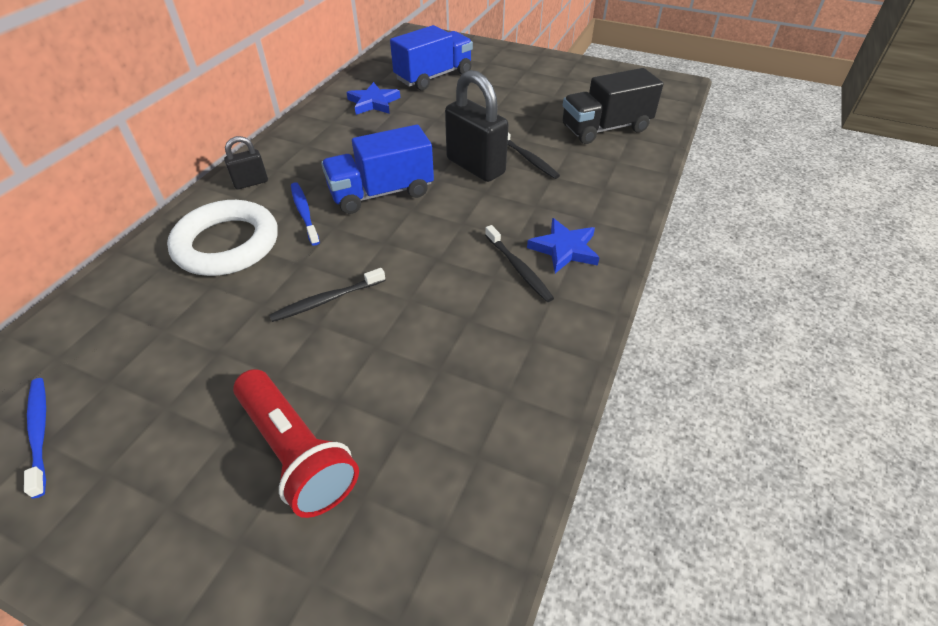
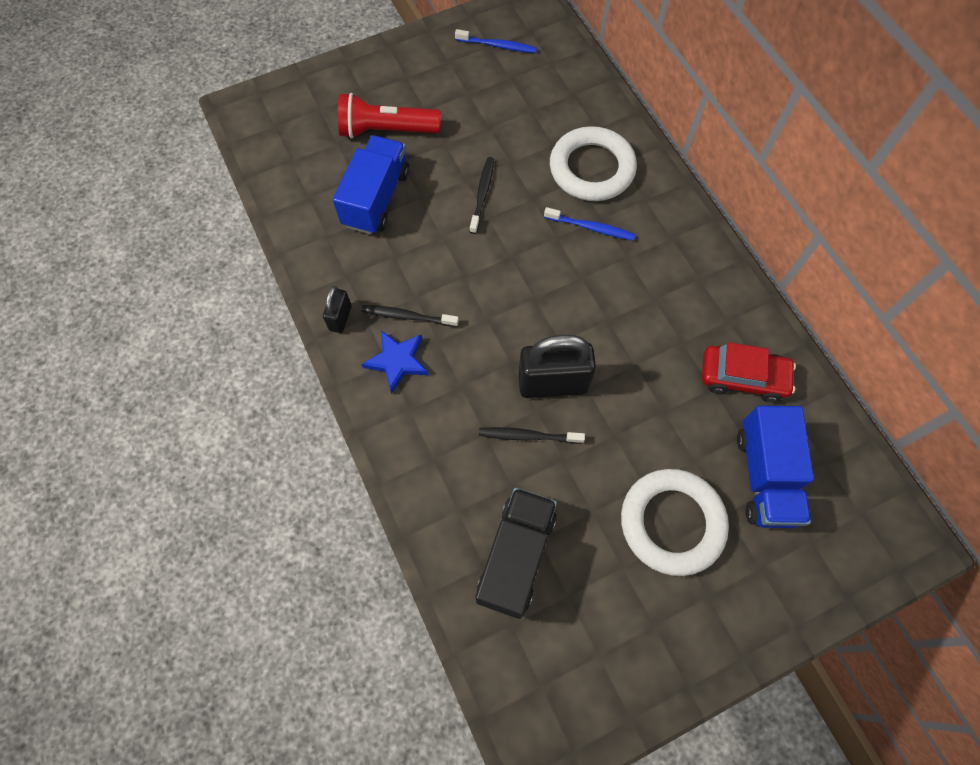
camera: 130 degrees right, 20 degrees up
(251, 182) = (664, 214): black padlock -> black padlock (340, 318)
(373, 103) = (742, 377): blue star -> red car
(381, 193) = (574, 290): blue truck -> blue truck (376, 198)
(504, 92) = (672, 523): none -> white ring

